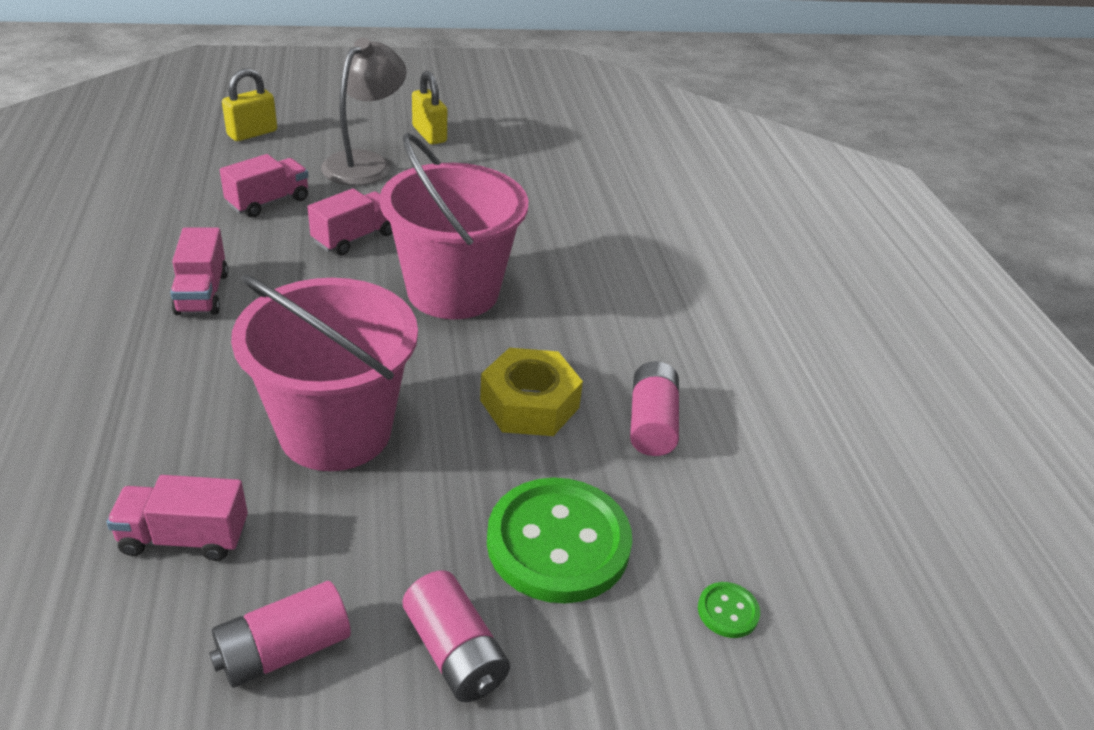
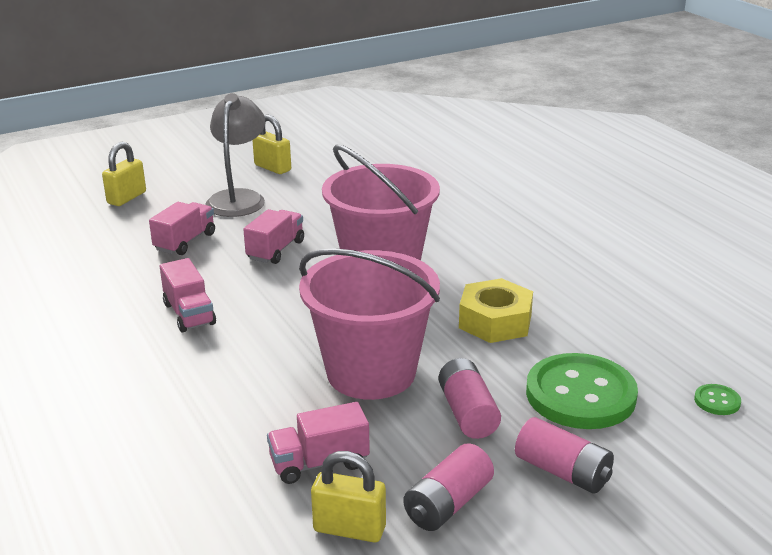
camera: 15 degrees left, 10 degrees down
(146, 645) = (349, 529): none -> yellow padlock
(651, 423) = (587, 311): pink battery -> pink battery (467, 413)

